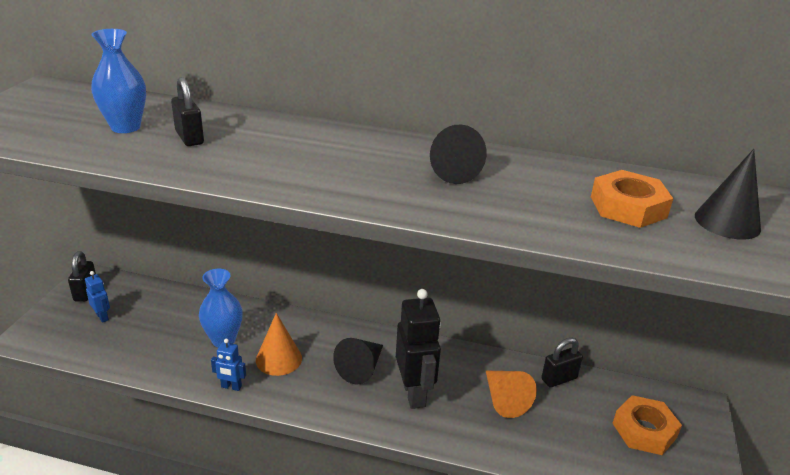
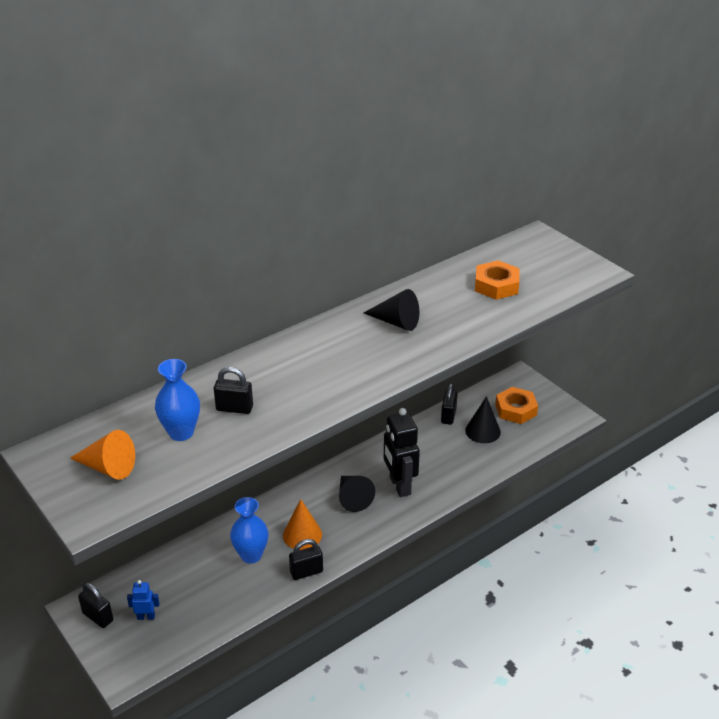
camera: 50 degrees left, 5 degrees up
(231, 387) = (306, 572): blue robot -> black padlock
(414, 393) = (399, 486): black robot -> black robot turned 135 degrees counterclockwise
(504, 399) = (442, 449): orange cone -> orange cone (108, 467)
(727, 222) = (539, 265): black cone -> black cone (483, 431)

